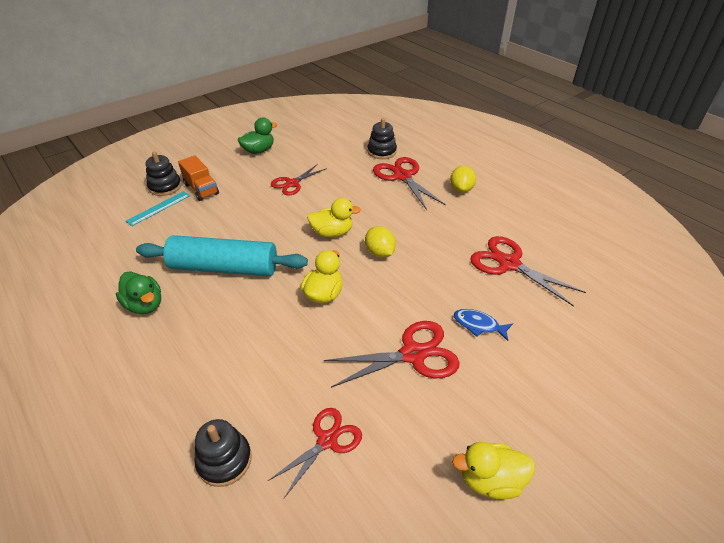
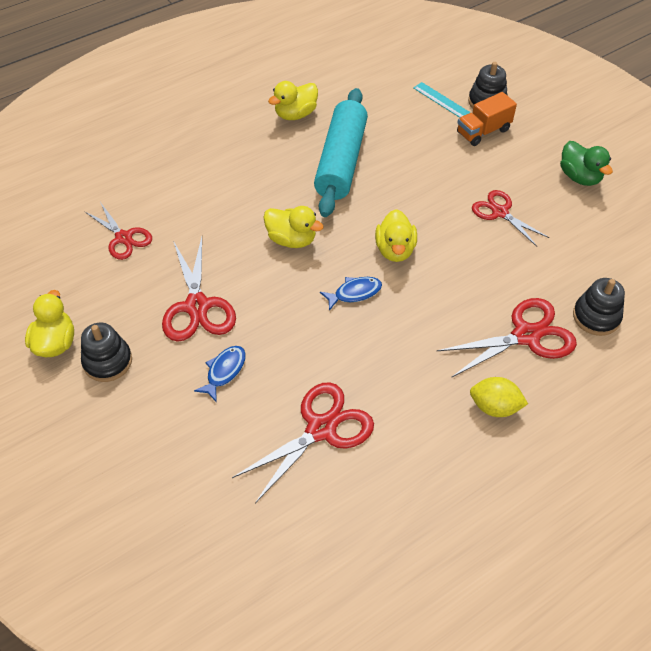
camera: 95 degrees right, 10 degrees up
(145, 305) = (295, 114): green duck -> yellow duck
(224, 460) = (125, 178): black stacking toy -> black stacking toy (108, 361)
(379, 252) = (354, 293): yellow lemon -> blue fish

